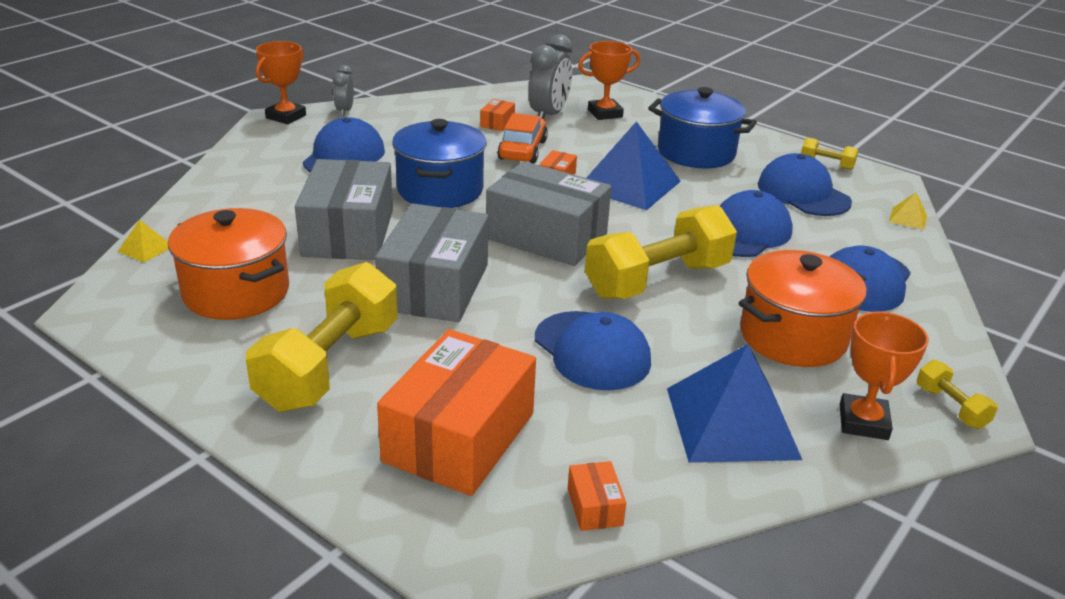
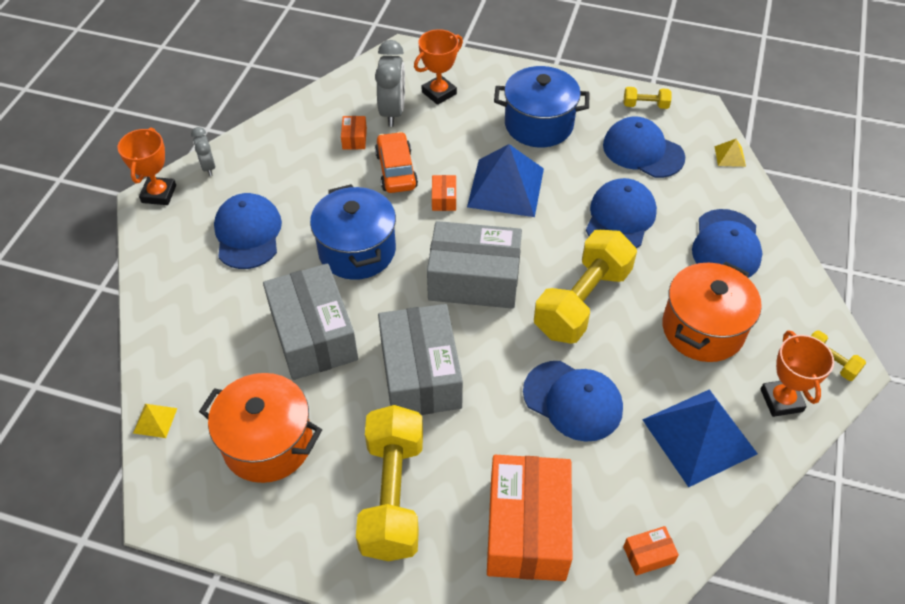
camera: 20 degrees left, 20 degrees up
(594, 507) = (648, 555): orange box -> orange box turned 75 degrees counterclockwise

